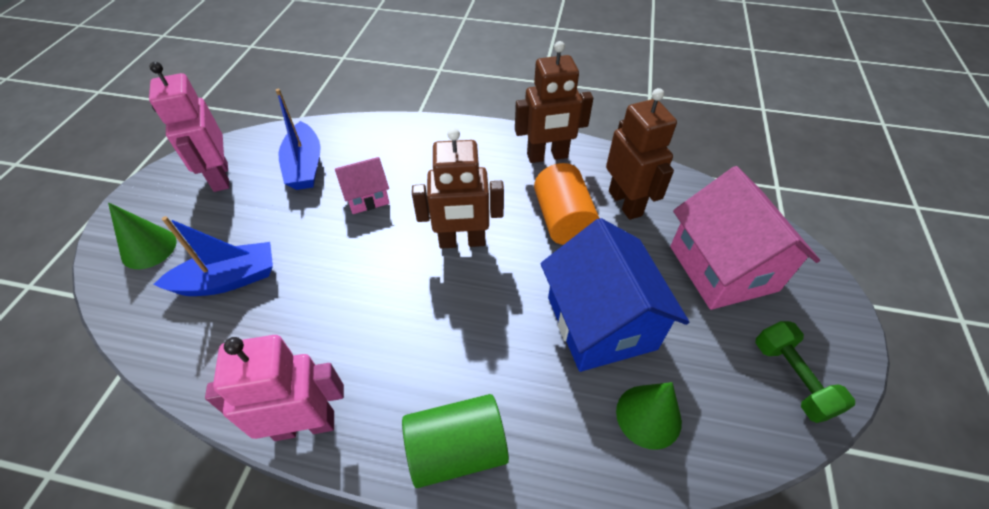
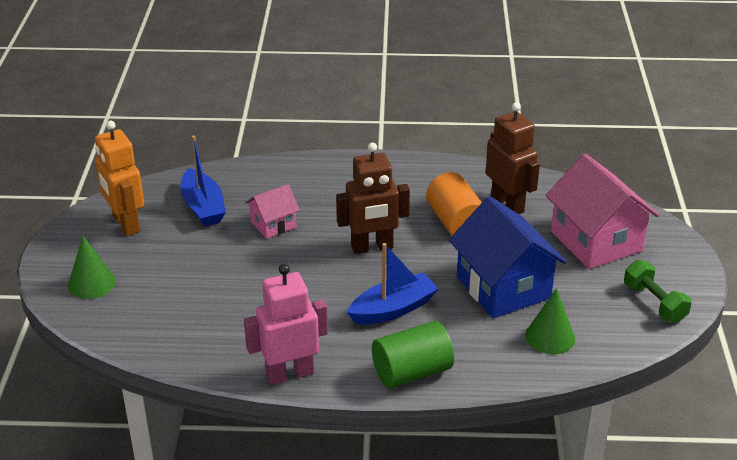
camera: 10 degrees left, 15 degrees down
(220, 177) = (125, 224): pink robot -> orange robot
(228, 279) = (178, 296): blue boat -> blue boat (393, 309)
(547, 156) = (429, 176): brown robot -> none

